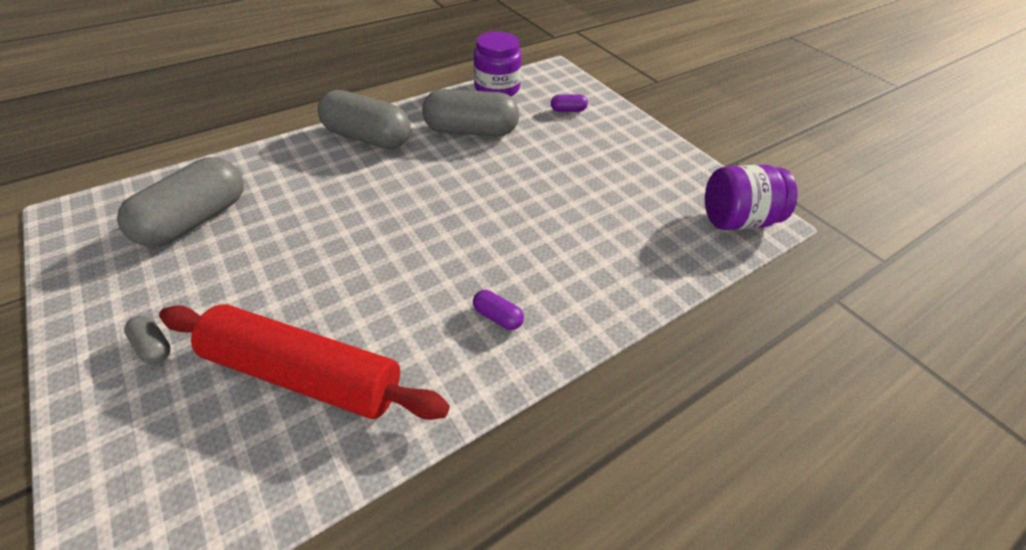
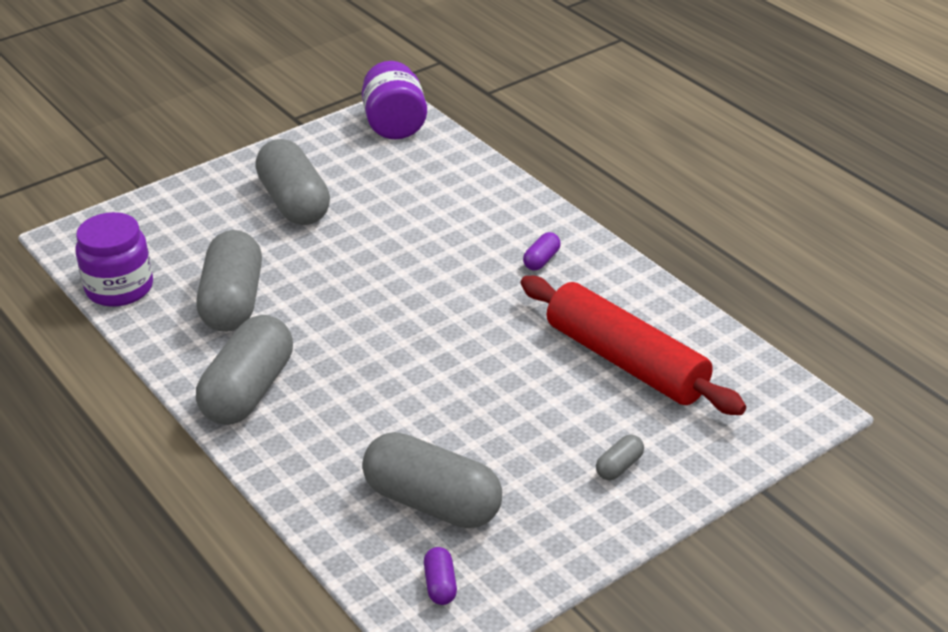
camera: 90 degrees left, 10 degrees down
(305, 374) = (626, 361): red rolling pin -> red rolling pin turned 60 degrees counterclockwise
(568, 110) = (184, 225): purple capsule -> purple capsule (440, 585)
(599, 159) = (294, 202): none -> grey capsule

